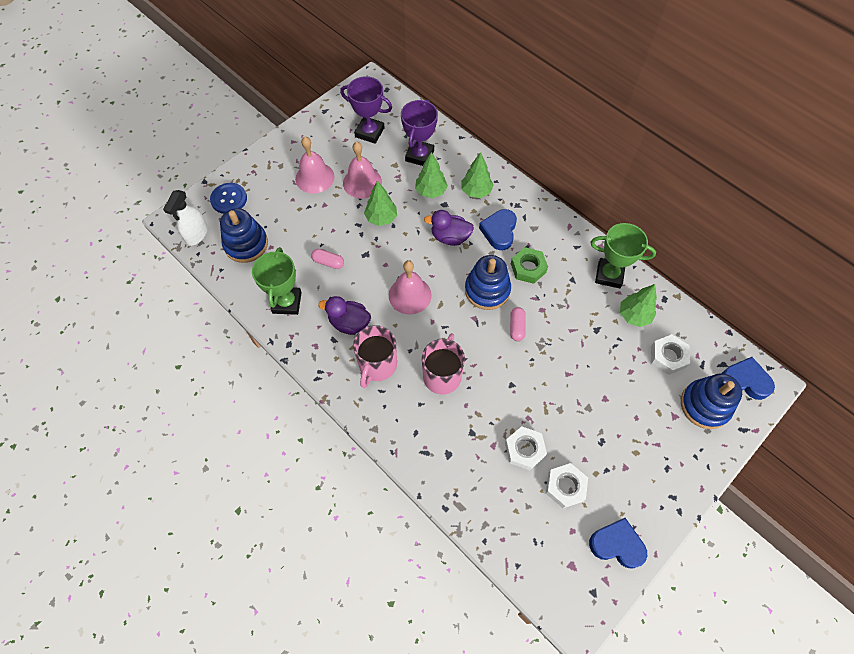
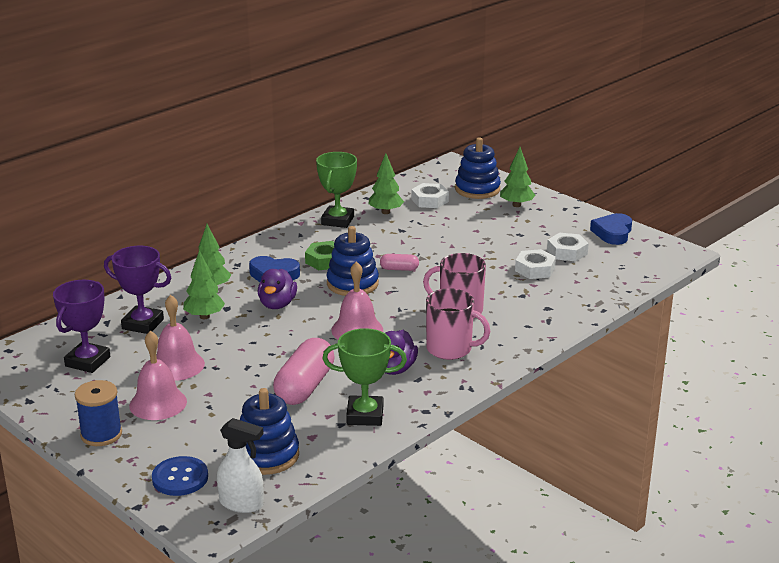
camera: 90 degrees left, 35 degrees down
(282, 153) = (101, 434): none -> blue spool
(328, 262) = (305, 387): pink capsule -> pink capsule, size x2.04
(381, 218) = (240, 350): green tree -> green tree (516, 205)
(744, 381) = (451, 172): blue heart -> none

